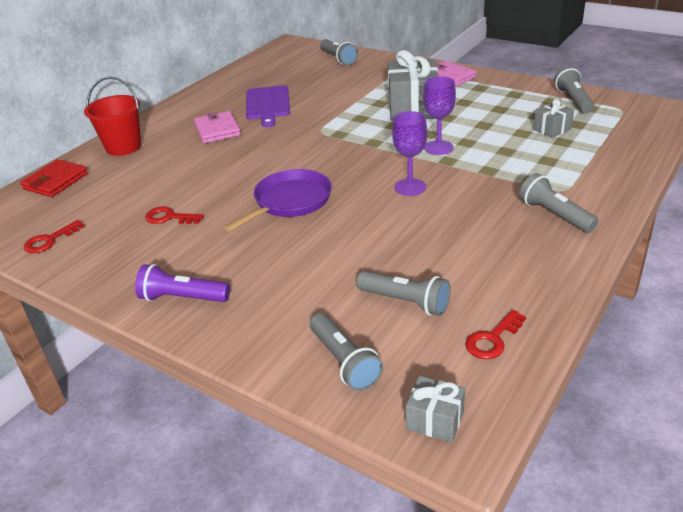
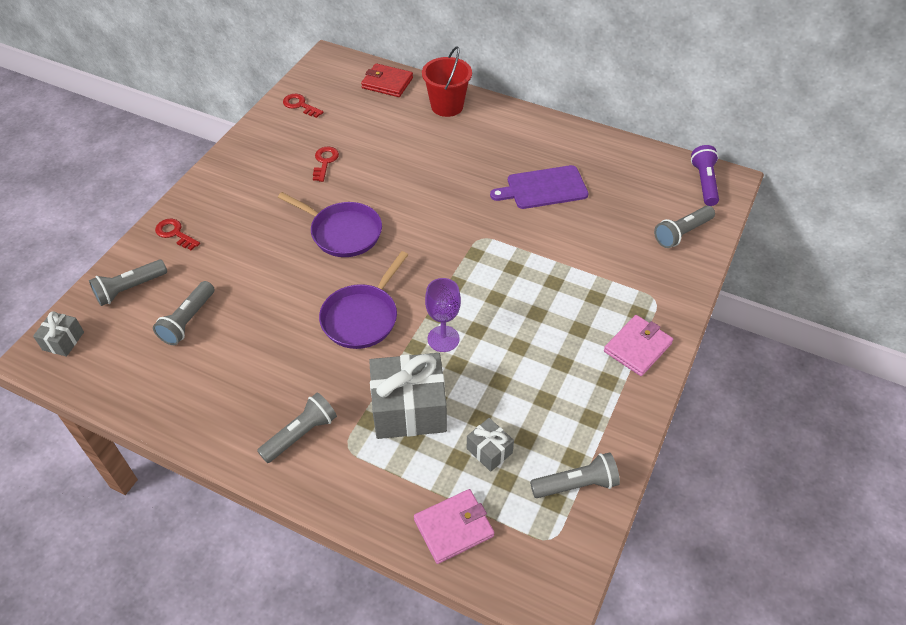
camera: 80 degrees right, 15 degrees up
(182, 298) = (217, 192): purple flashlight -> purple flashlight (704, 182)
(217, 130) = (482, 161): pink wallet -> pink wallet (454, 528)
(410, 187) = (362, 317): purple goblet -> purple pan
(412, 108) = (542, 313): grey gift -> grey gift (409, 409)
(492, 339) = (133, 375): red key -> red key (175, 233)

